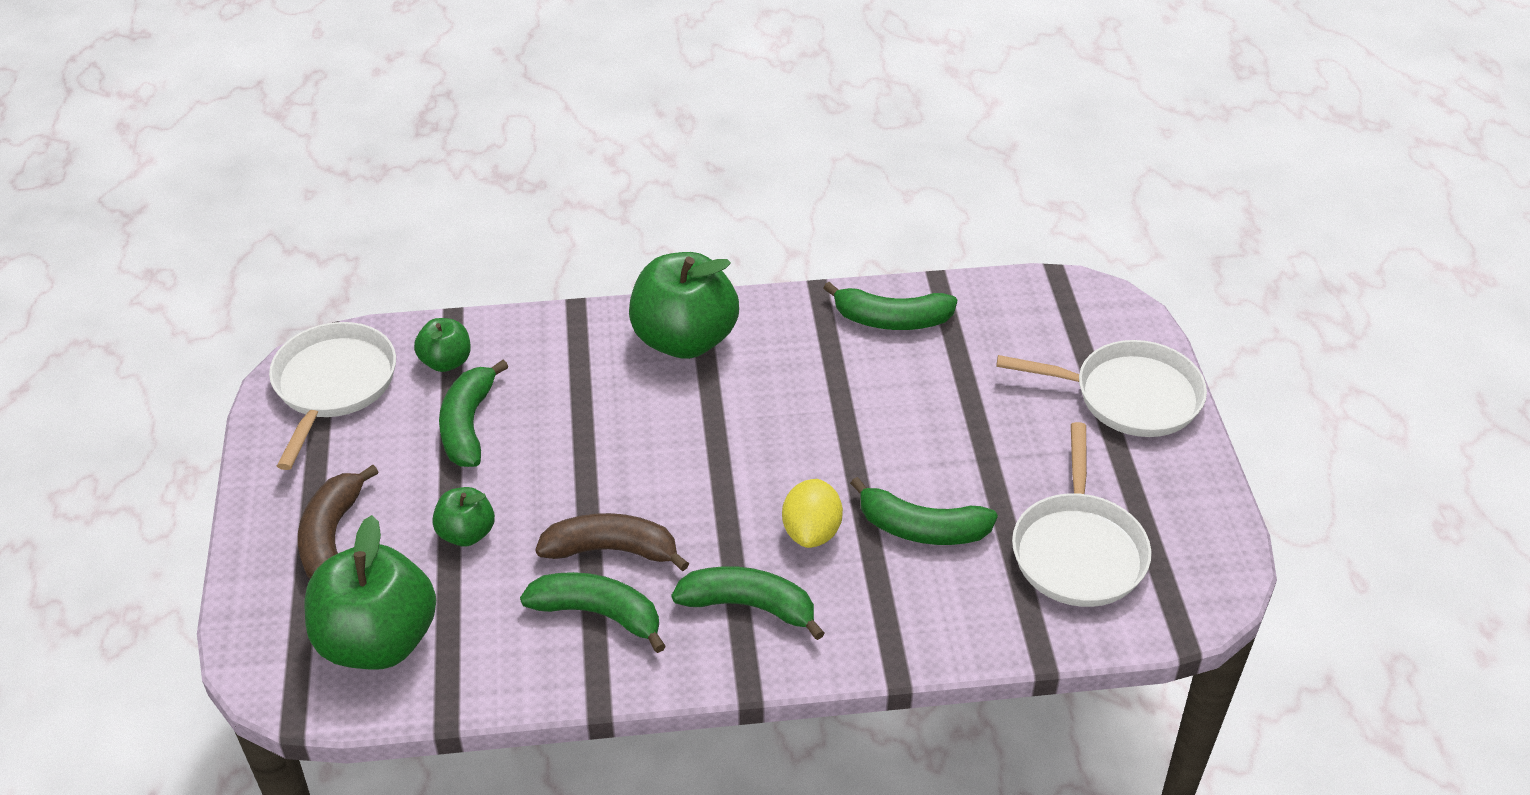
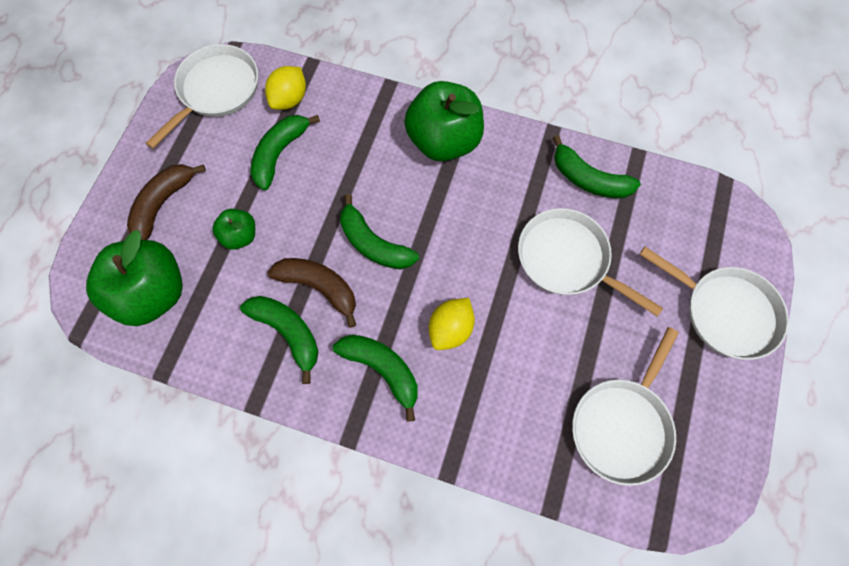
camera: 25 degrees right, 25 degrees up
(446, 362) = (289, 99): green apple -> yellow lemon
(914, 409) = (567, 259): none -> white pan
(921, 528) = (524, 359): green banana -> green banana (373, 244)

